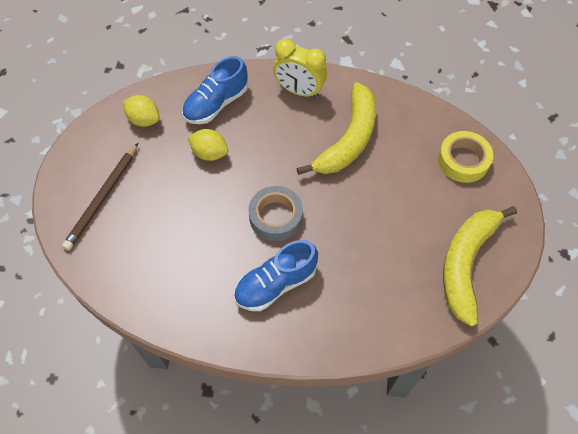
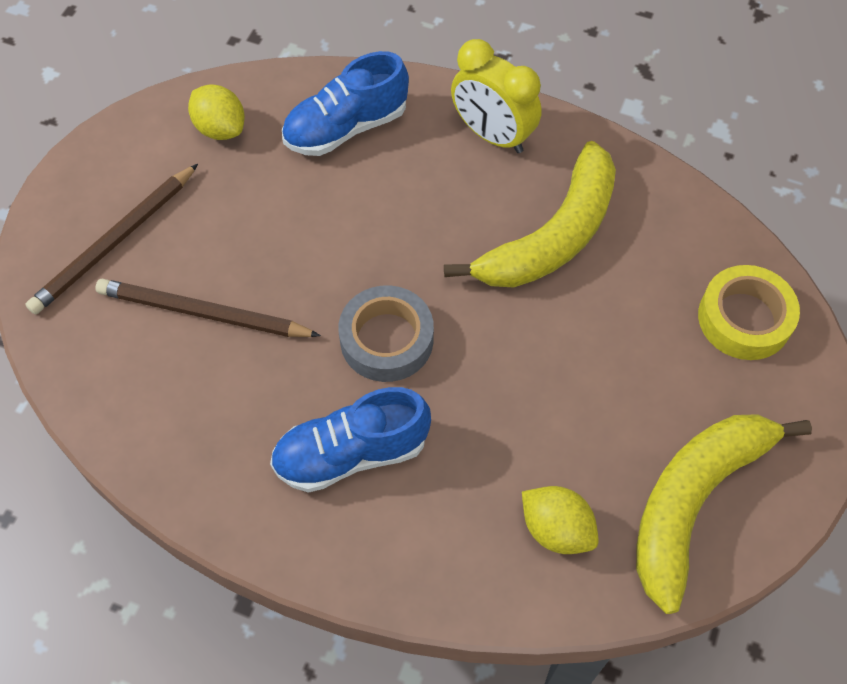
camera: 15 degrees right, 0 degrees up
(167, 226) = (203, 313): none -> brown pencil
(209, 153) = (310, 207): yellow lemon -> yellow lemon (556, 529)

